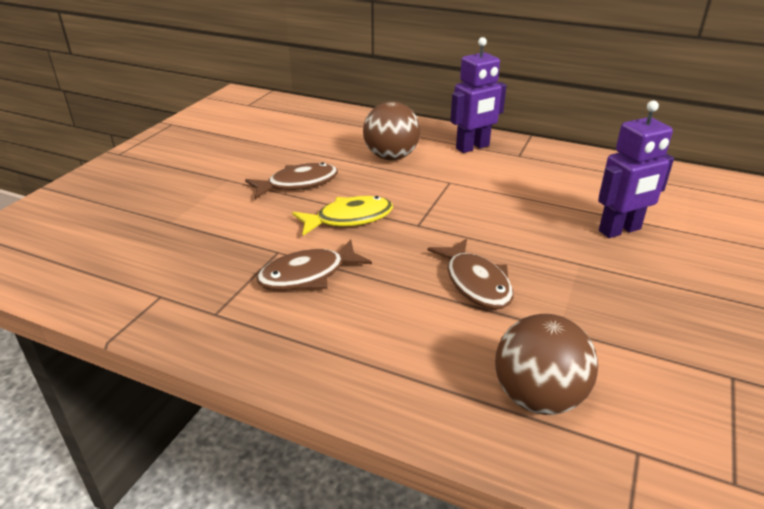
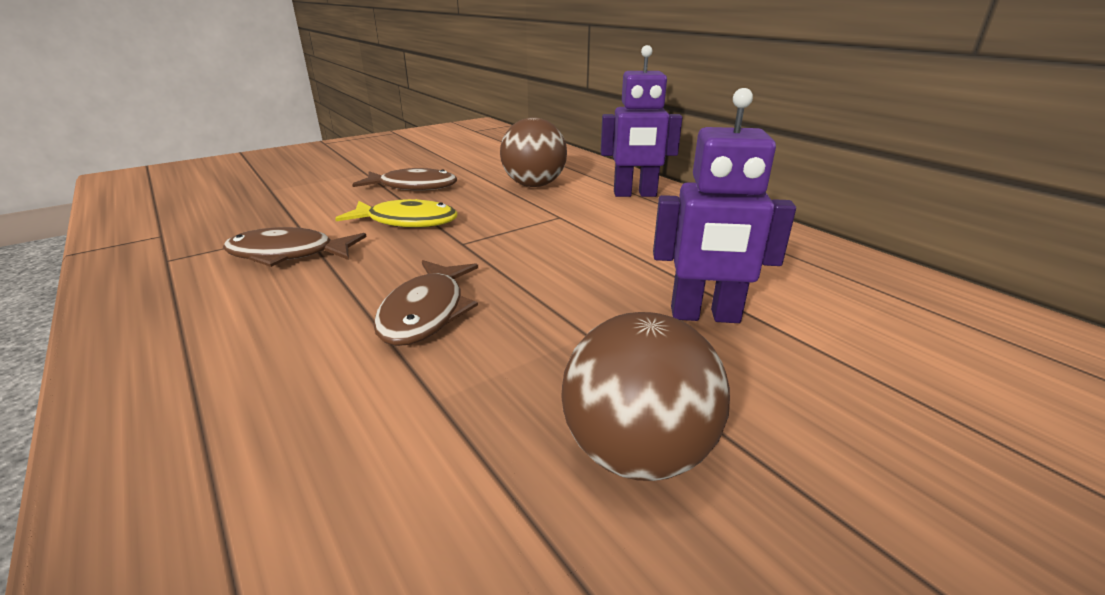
camera: 30 degrees right, 5 degrees down
(538, 397) = (266, 473): brown ball -> brown ball (636, 452)

